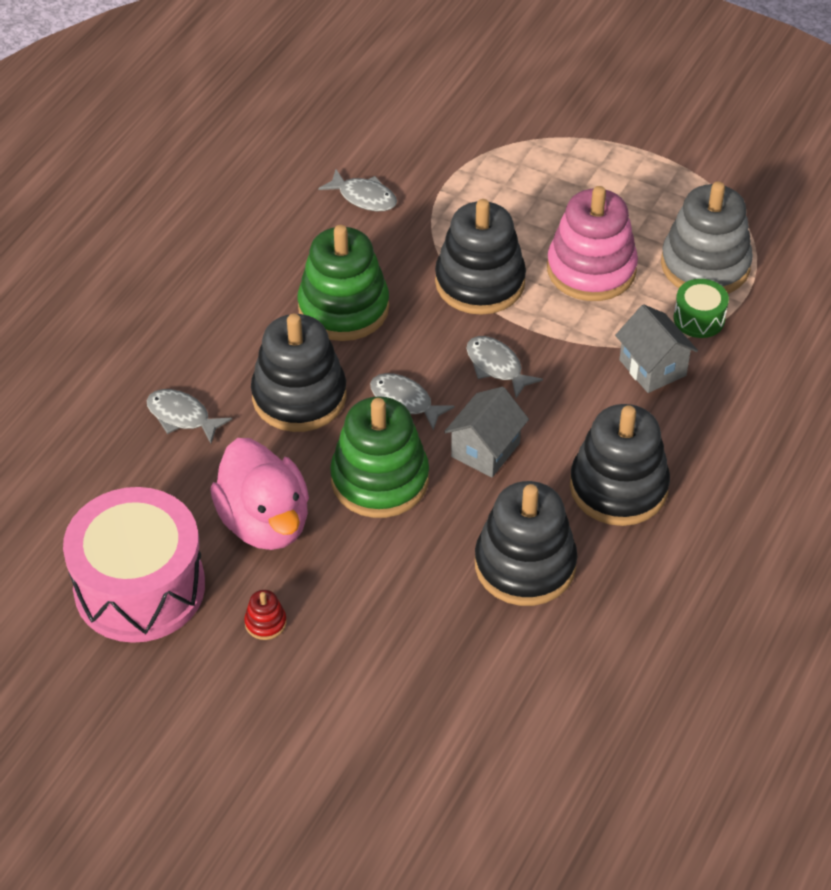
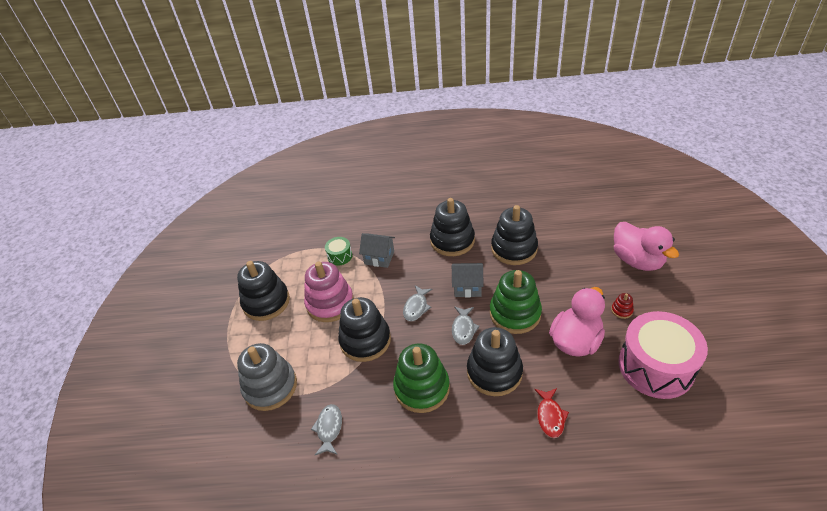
camera: 115 degrees left, 5 degrees down
(182, 417) = (550, 416): grey fish -> red fish
(344, 731) = (637, 260): none -> pink duck
(652, 368) = (379, 258): grey house -> grey house turned 75 degrees clockwise
(655, 199) = (266, 302): none -> black stacking toy
(705, 265) = (304, 267): grey stacking toy -> grey stacking toy (270, 387)

